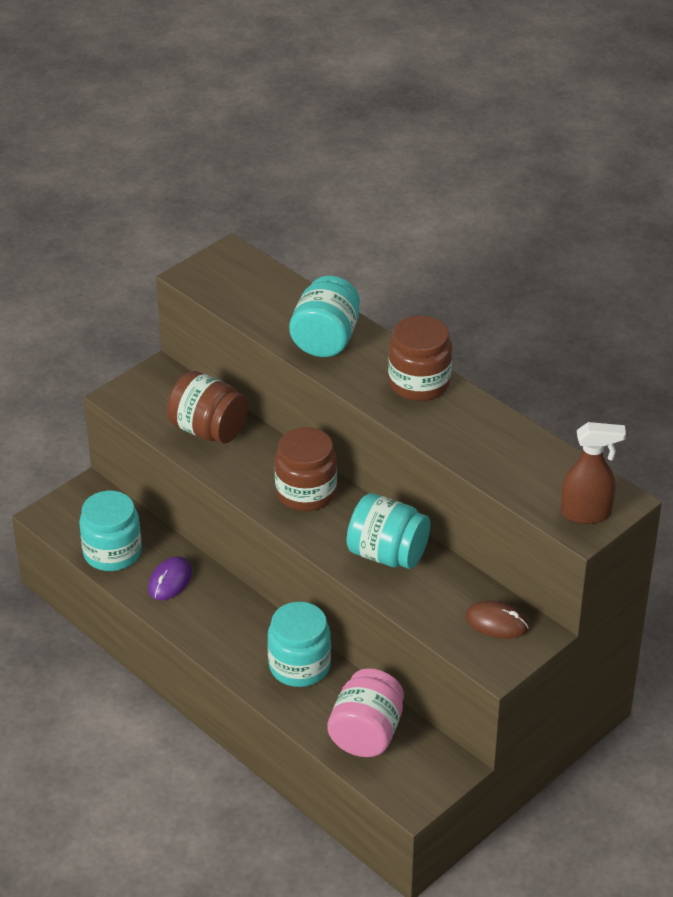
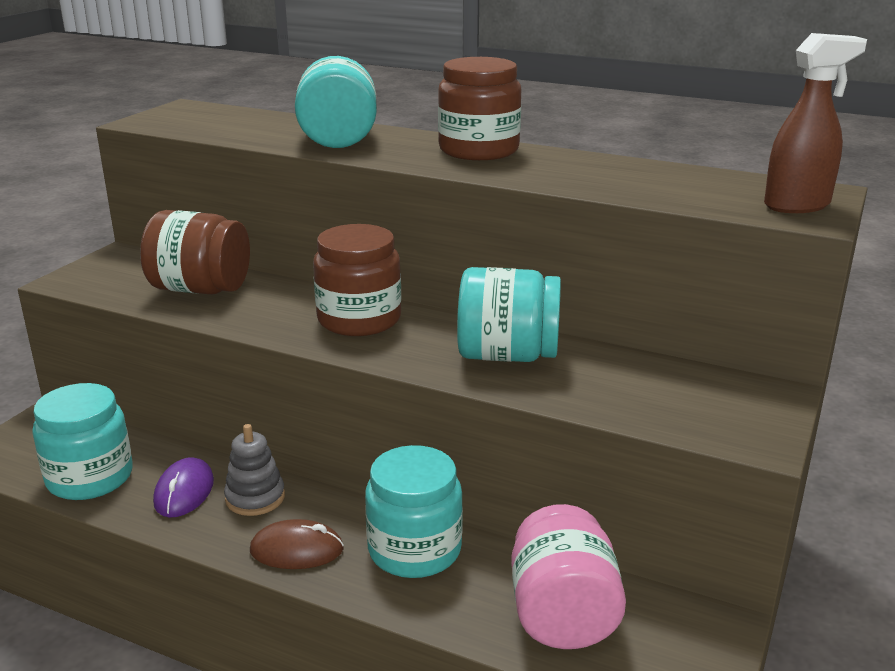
camera: 20 degrees left, 15 degrees down
(214, 598) = (255, 498): none -> grey stacking toy
(496, 623) = (710, 393): brown mouse -> brown mouse (296, 550)

